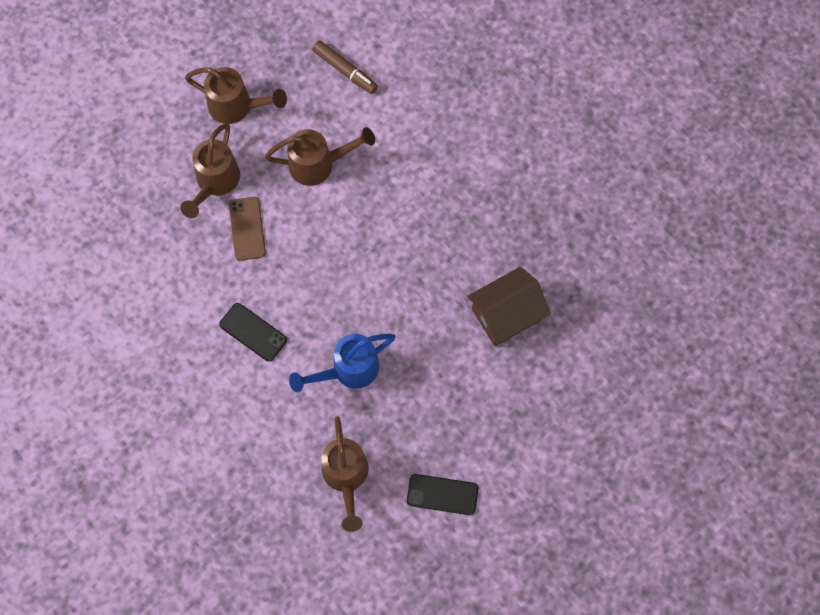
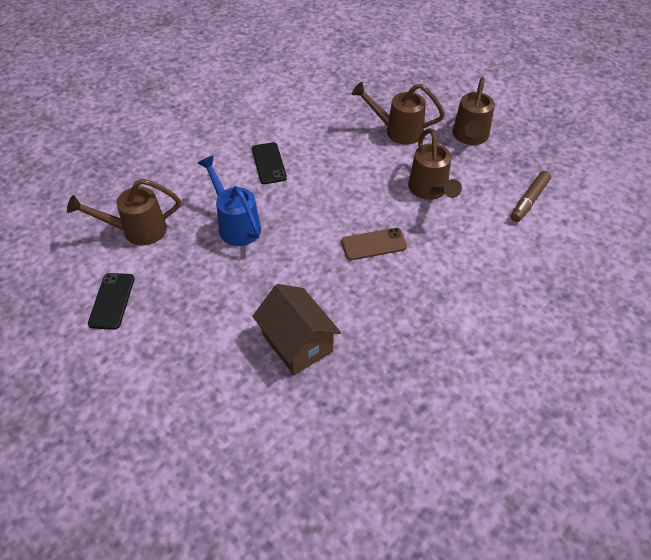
camera: 85 degrees right, 20 degrees down
(247, 228) = (360, 152): brown phone -> brown phone (374, 244)
(253, 332) = (268, 163): black phone -> black phone turned 45 degrees counterclockwise

